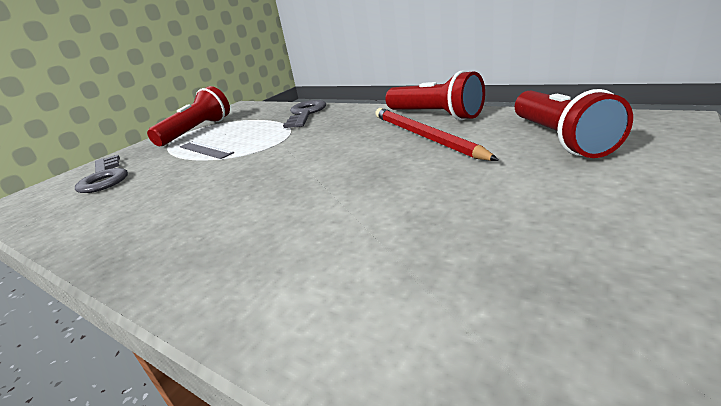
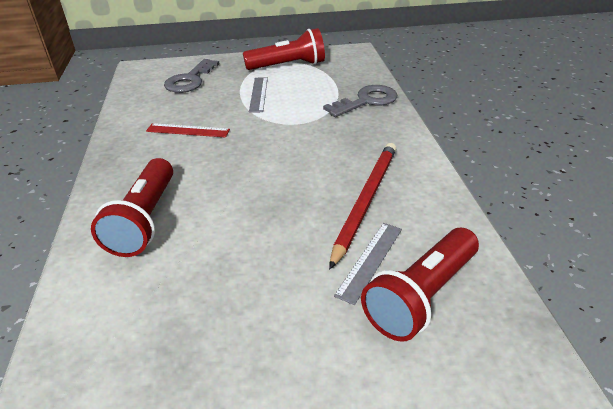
camera: 45 degrees right, 10 degrees up
(179, 195) = (188, 130): none -> red ruler
(435, 115) = (423, 185): red flashlight -> red flashlight (145, 220)
(499, 148) = (370, 261): none -> grey ruler

